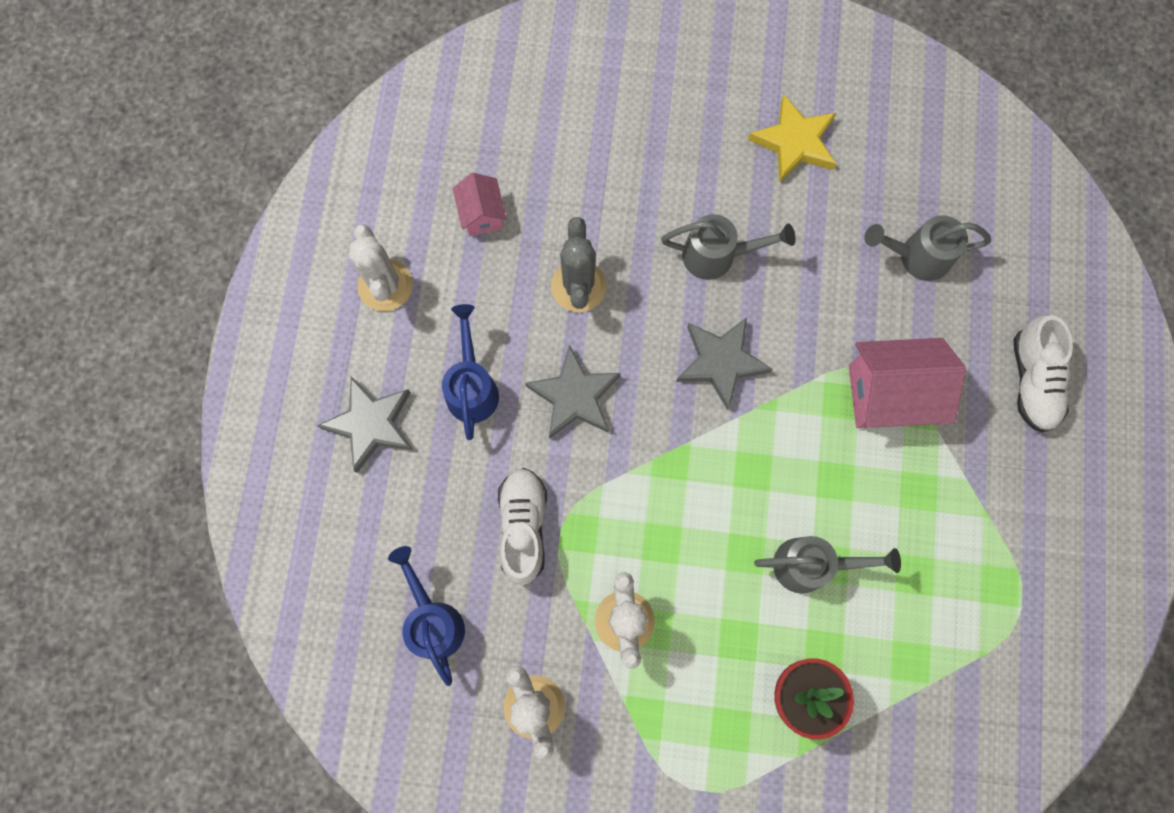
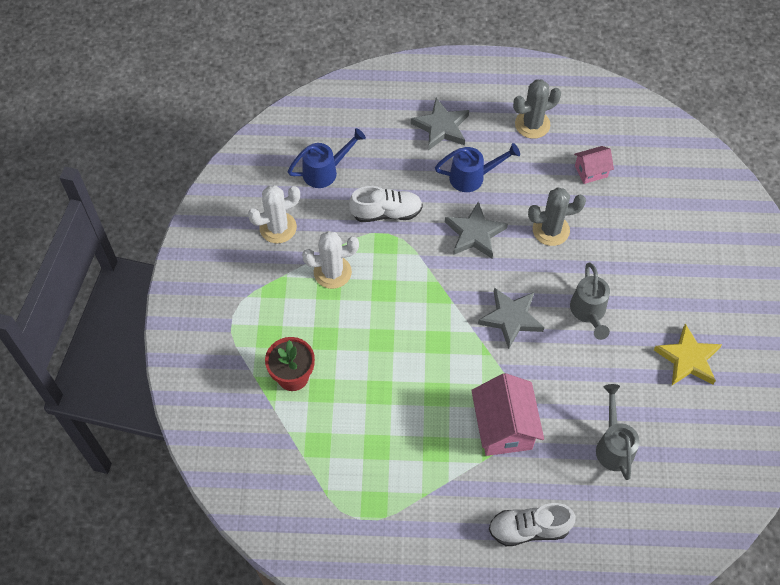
camera: 85 degrees right, 15 degrees down
(385, 285) = (532, 124): white cactus -> grey cactus
(811, 565) = (377, 380): grey watering can -> none

